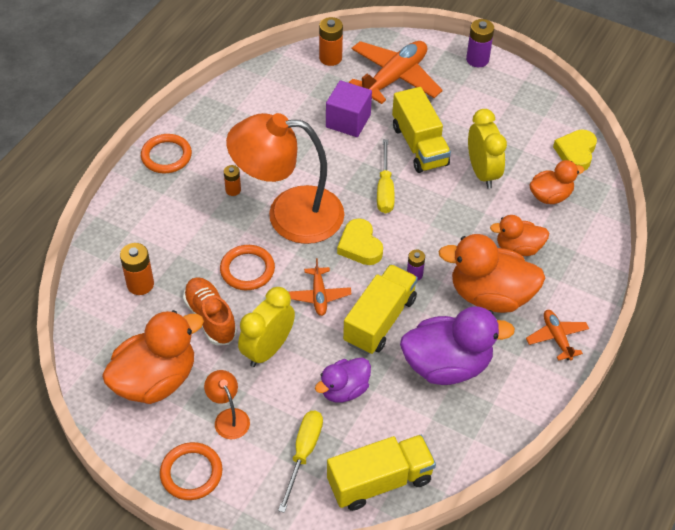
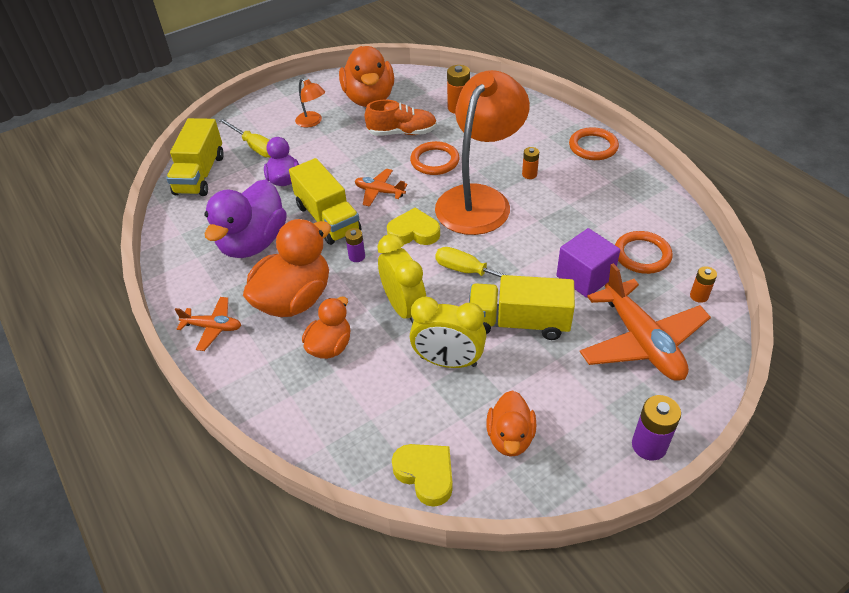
camera: 120 degrees right, 5 degrees down
(191, 473) = (287, 99): orange ring -> orange ring (642, 255)
(228, 417) = (312, 122): orange lamp -> orange lamp turned 45 degrees clockwise
(267, 349) = (351, 152): yellow clock -> yellow clock (404, 308)
(330, 58) = (699, 296): orange battery -> orange battery, size x0.61
(550, 196) = (376, 410): orange duck -> orange duck (510, 437)

